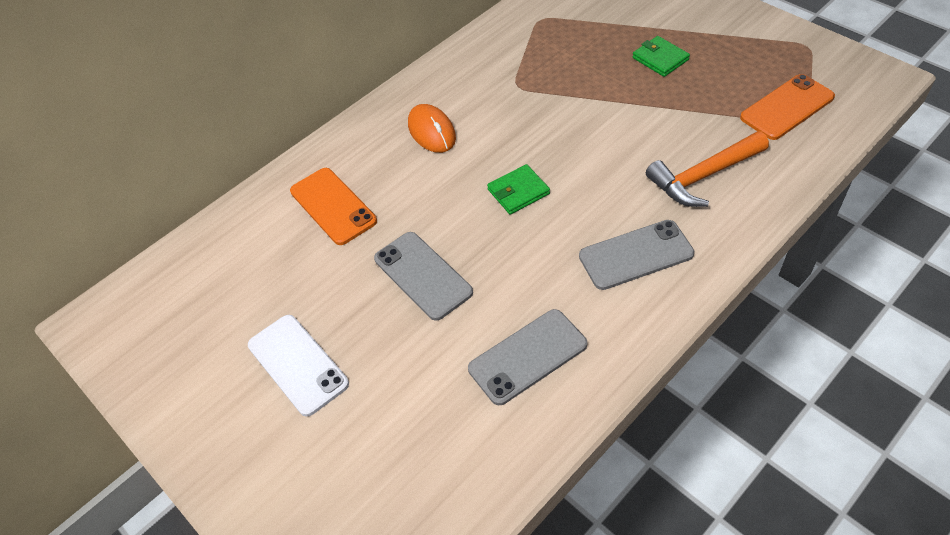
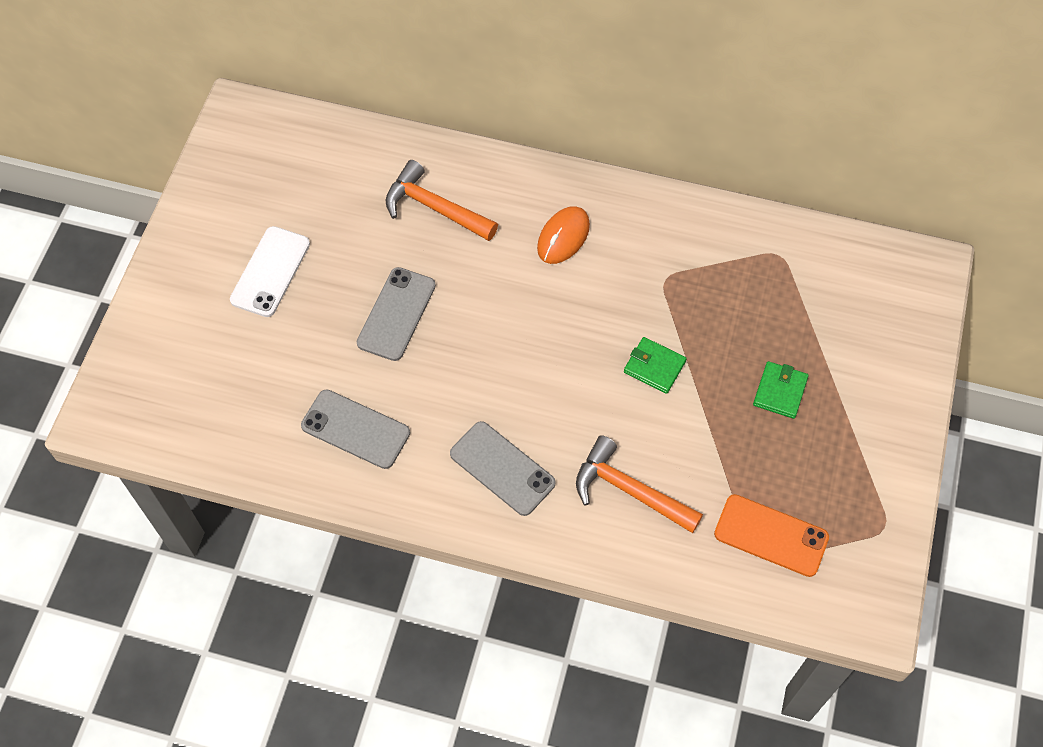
camera: 55 degrees right, 10 degrees up
(333, 206) = (434, 207): orange phone -> orange hammer
(518, 192) = (527, 343): green wallet -> green wallet (654, 367)

